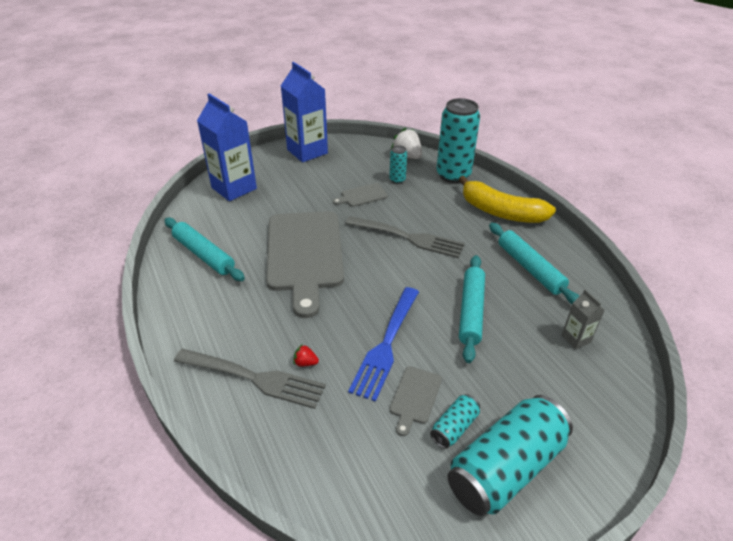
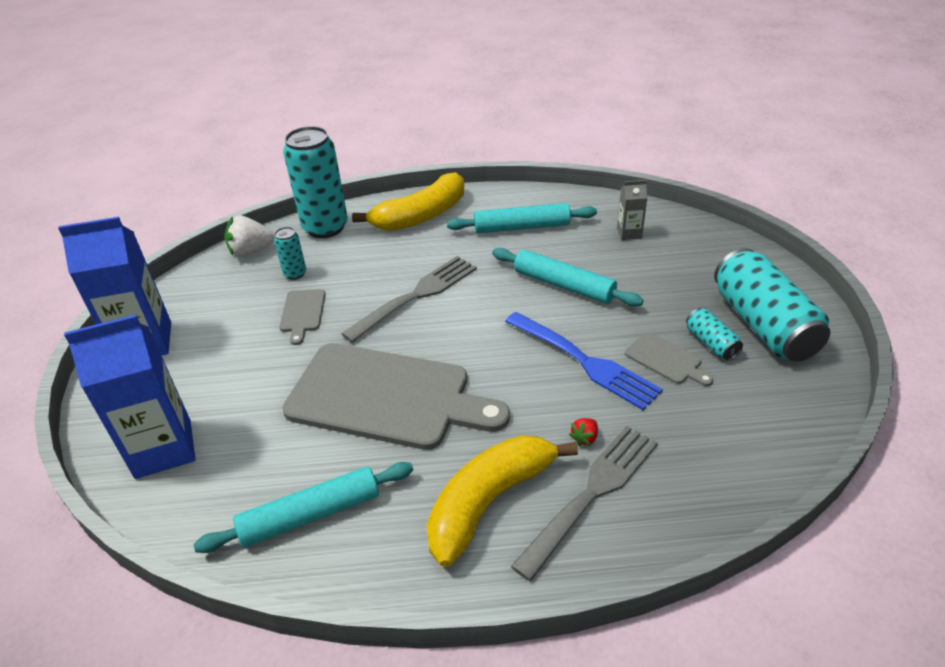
camera: 65 degrees left, 0 degrees up
(233, 326) = (489, 501): none -> yellow banana

